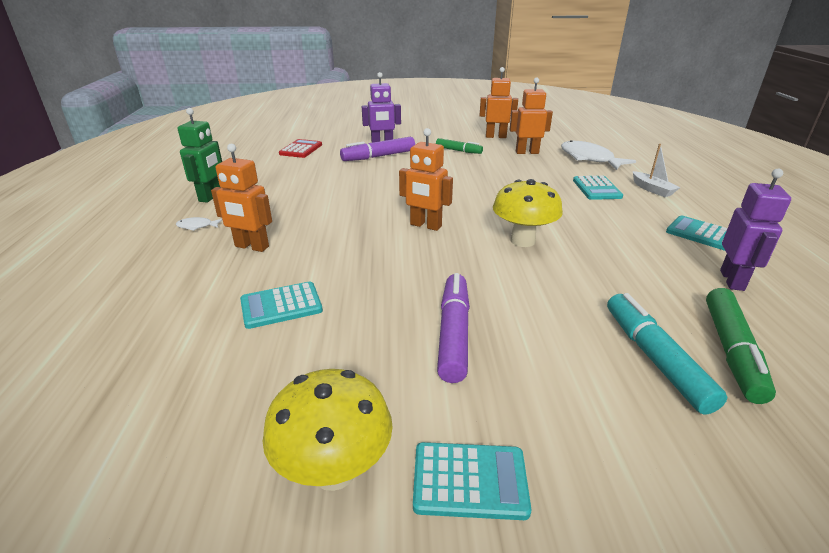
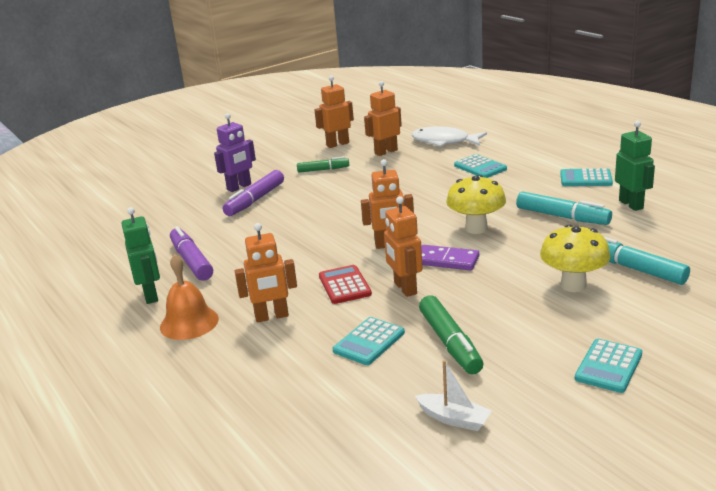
camera: 30 degrees left, 5 degrees down
(197, 226) = (189, 323): white fish -> orange bell
(301, 149) = (160, 220): red calculator -> red calculator (344, 285)
(334, 470) = (537, 397): yellow mushroom -> yellow mushroom (573, 285)
(382, 269) = (405, 288): none -> orange robot
(453, 334) = (509, 306): purple marker -> purple marker (191, 261)
(455, 259) = (446, 260): none -> purple domino
(469, 480) = (608, 366): turquoise calculator -> turquoise calculator turned 150 degrees clockwise
(629, 263) = (562, 217): none -> turquoise marker
(652, 189) = (520, 154): white boat -> white boat (454, 419)
(732, 280) = (631, 204): purple robot -> green robot
(732, 351) = (667, 247): green marker -> green marker (450, 343)

